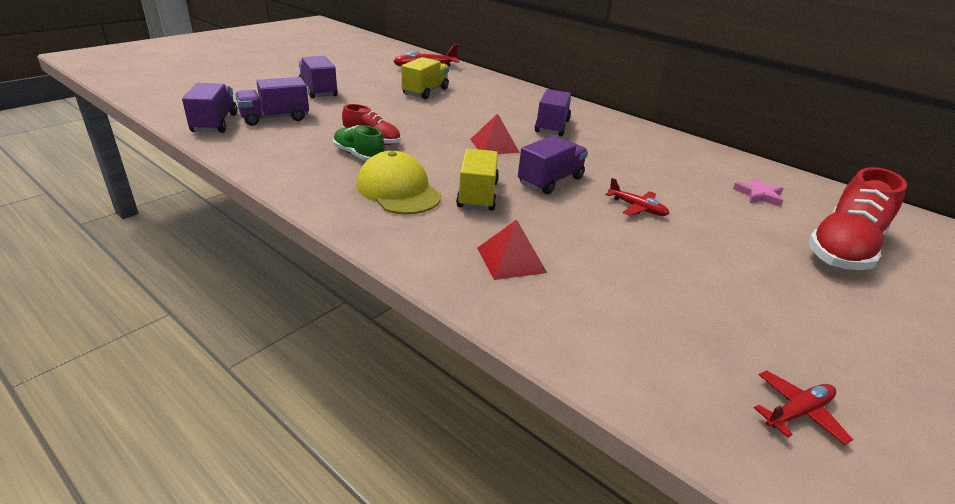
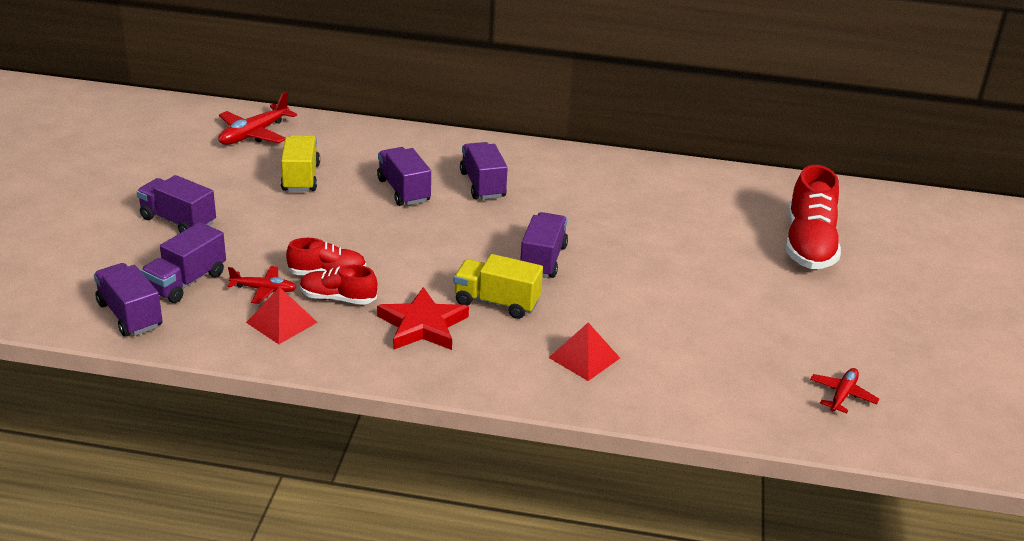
camera: 30 degrees left, 0 degrees up
(358, 155) = (338, 298): green shoe -> red shoe
(398, 190) = (423, 325): yellow cap -> red star
(477, 195) = (496, 302): yellow truck -> yellow truck turned 45 degrees counterclockwise
(488, 114) = (404, 190): none -> purple truck
(494, 145) = (452, 234): red pyramid -> red pyramid (281, 322)
(637, 208) = (637, 263): red plane -> red plane (264, 289)
(759, 195) = (720, 208): pink star -> none

